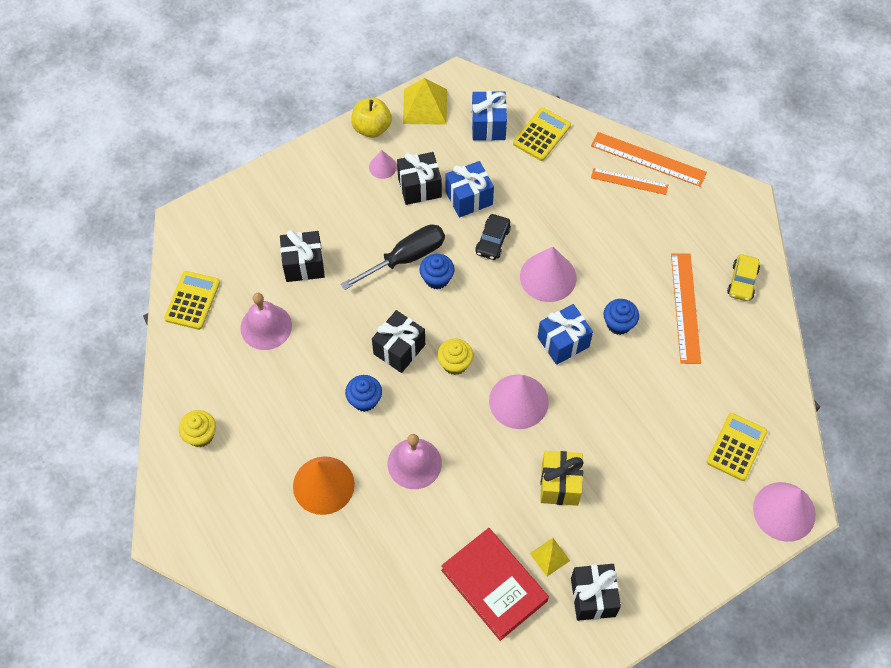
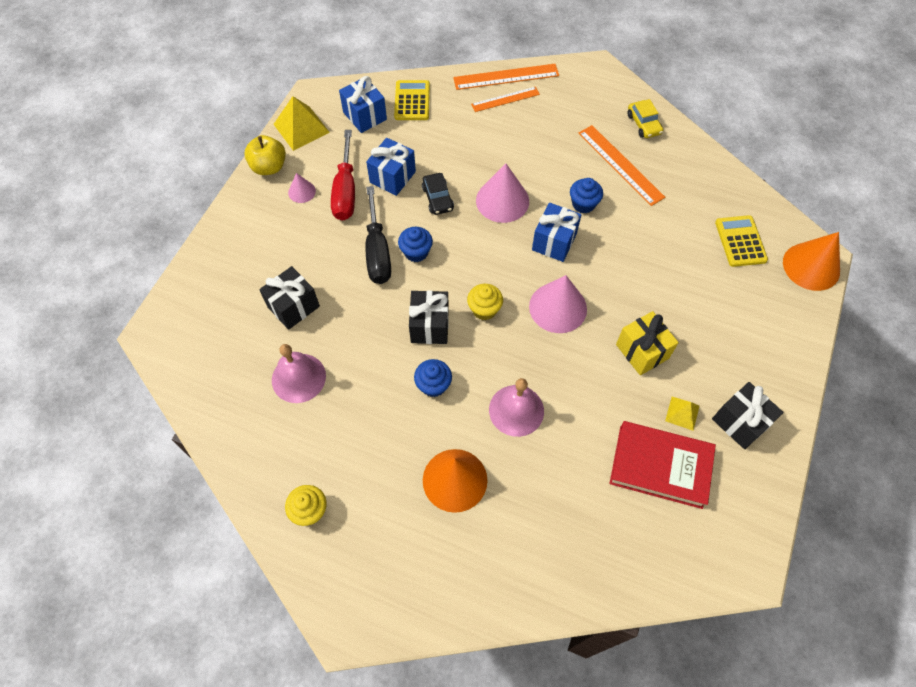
camera: 35 degrees left, 0 degrees up
(192, 300) = (212, 396): yellow calculator -> none
(405, 258) = (377, 251): black screwdriver -> black screwdriver turned 150 degrees clockwise
(419, 187) = (345, 191): black gift -> red screwdriver
(784, 511) = (811, 266): pink cone -> orange cone

